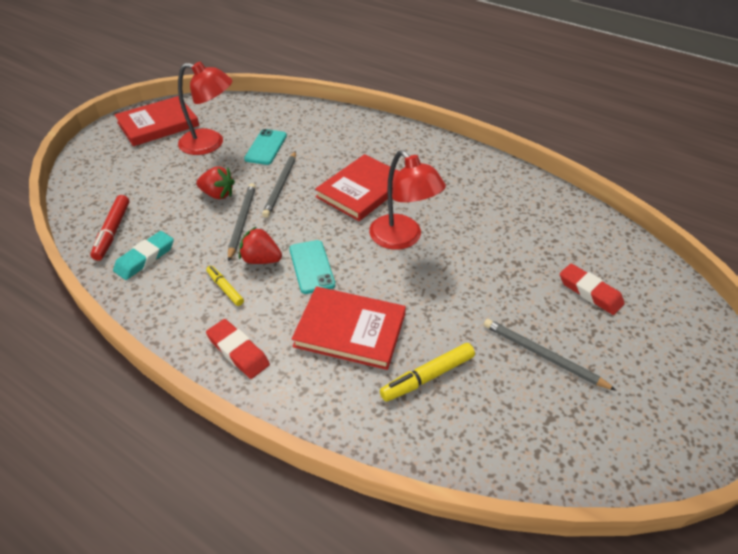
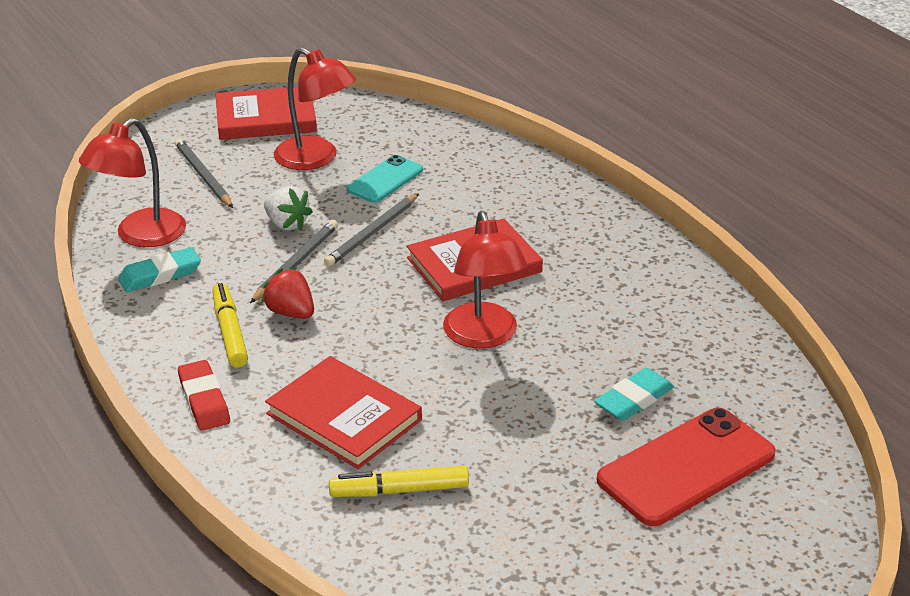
camera: 25 degrees right, 10 degrees down
(112, 232) = (140, 236): red marker -> red lamp
(217, 194) = (287, 224): red strawberry -> white strawberry
(225, 288) = (230, 332): yellow marker -> yellow marker, size x1.57
(311, 267) = (346, 337): turquoise phone -> none
(524, 254) = (634, 400): none -> turquoise eraser
(543, 356) = (559, 514): grey pencil -> grey pencil (203, 176)
(589, 292) = (686, 467): red eraser -> red phone

